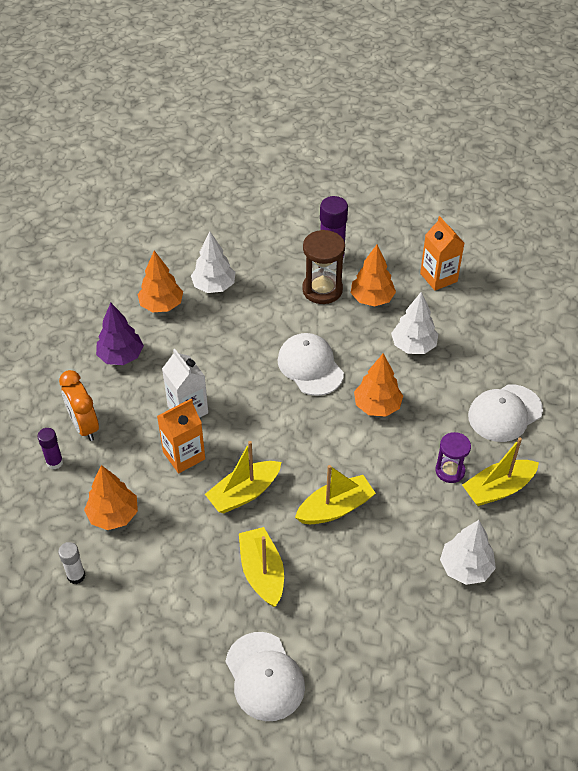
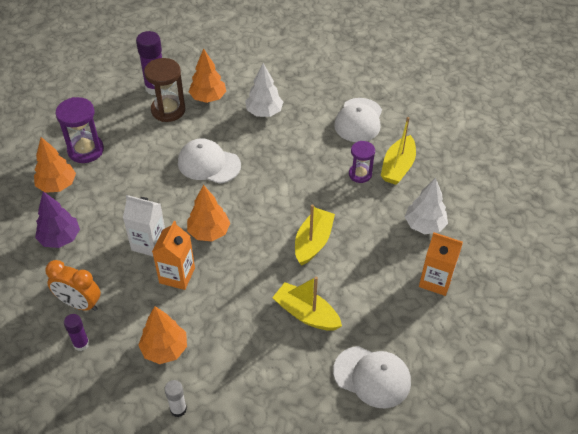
camera: 40 degrees left, 0 degrees up
(214, 286) = (85, 150): white tree -> purple hourglass
(244, 493) = (244, 272): yellow boat -> none
(377, 406) = (277, 162): orange tree -> orange tree (209, 232)
(438, 277) = (239, 61): orange carton -> orange carton (435, 281)

